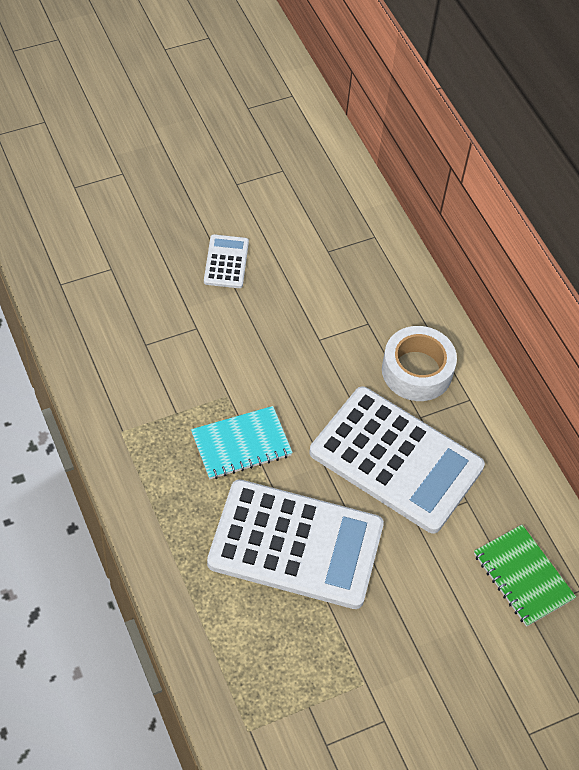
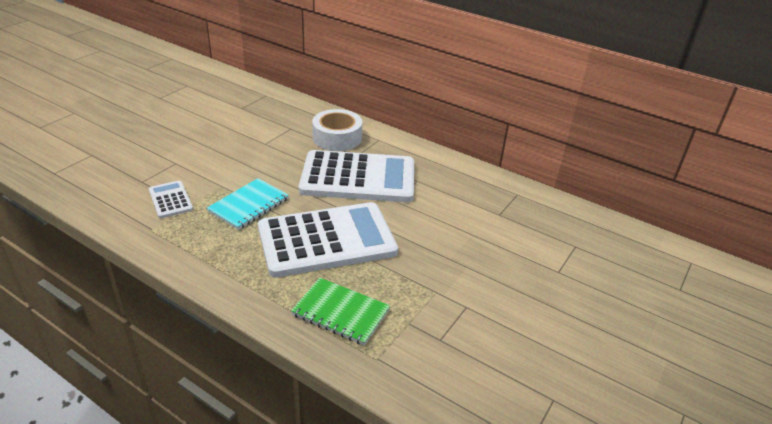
camera: 30 degrees left, 20 degrees down
(226, 262) = (176, 129): white calculator -> white calculator (170, 200)
(523, 576) = (480, 200): green notebook -> green notebook (340, 312)

